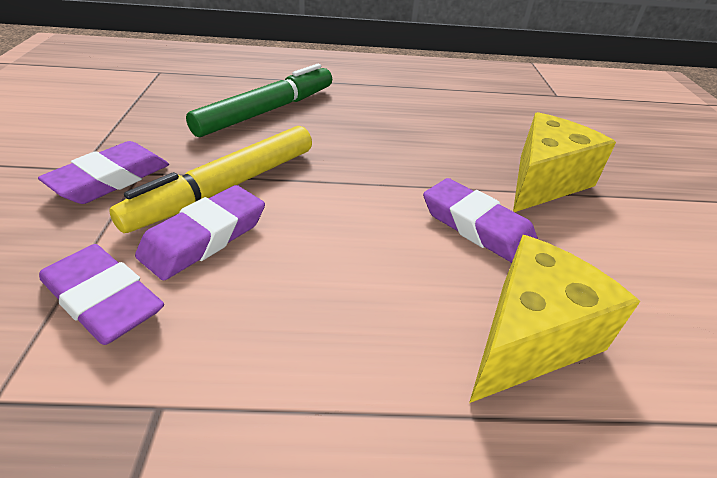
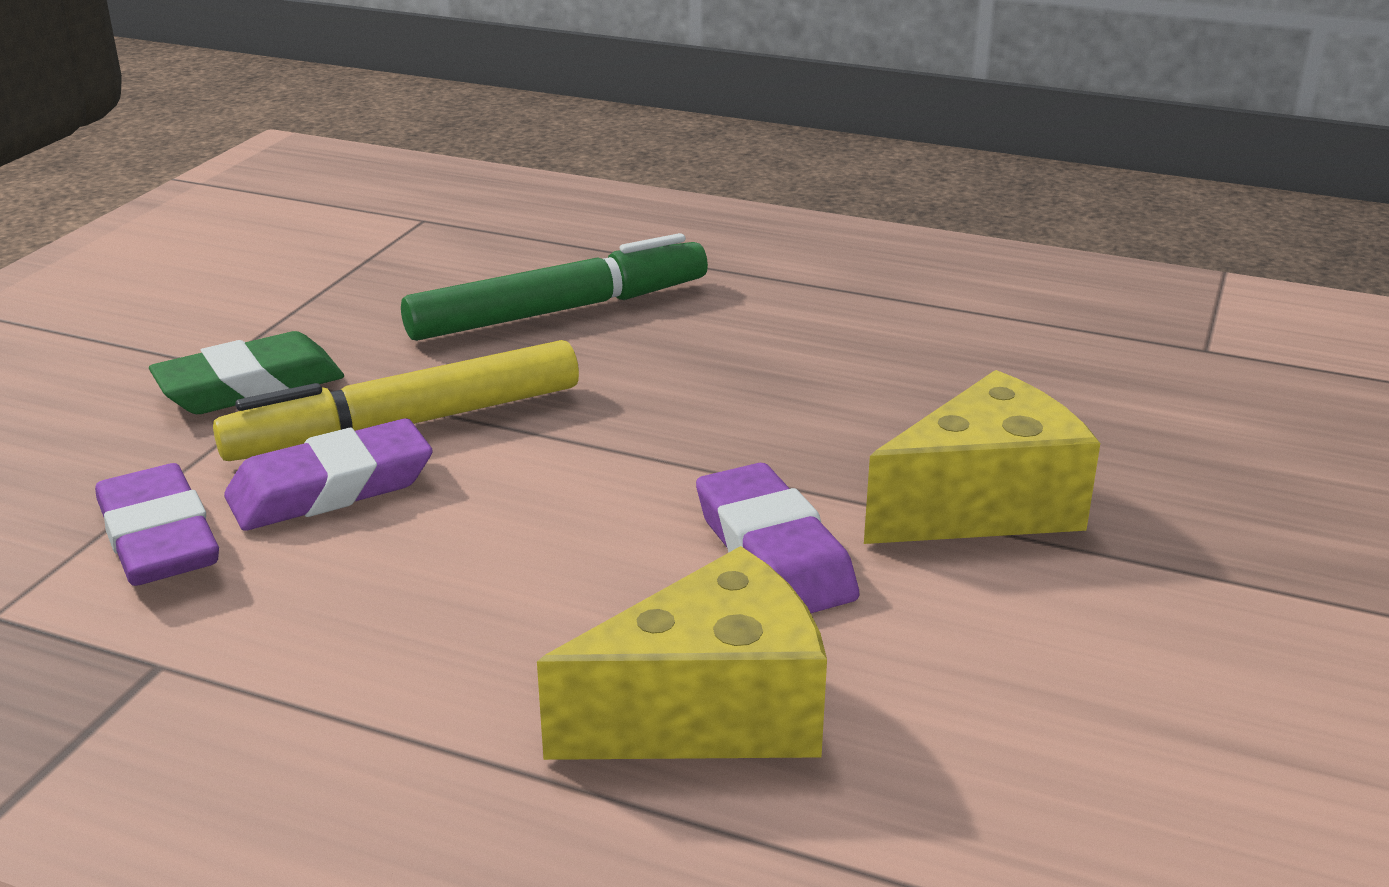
camera: 25 degrees right, 10 degrees down
(111, 179) = (250, 386): purple eraser -> green eraser

